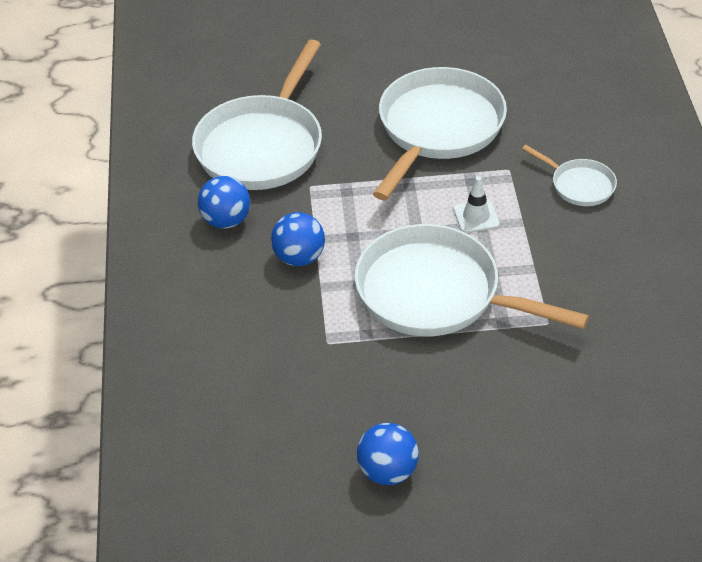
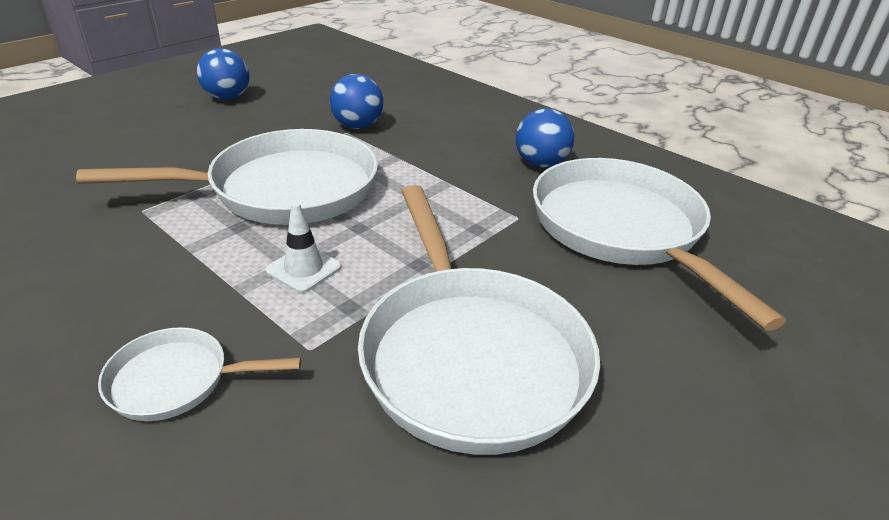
camera: 135 degrees right, 10 degrees down
(299, 258) = (442, 166): blue ball -> blue ball (357, 126)

